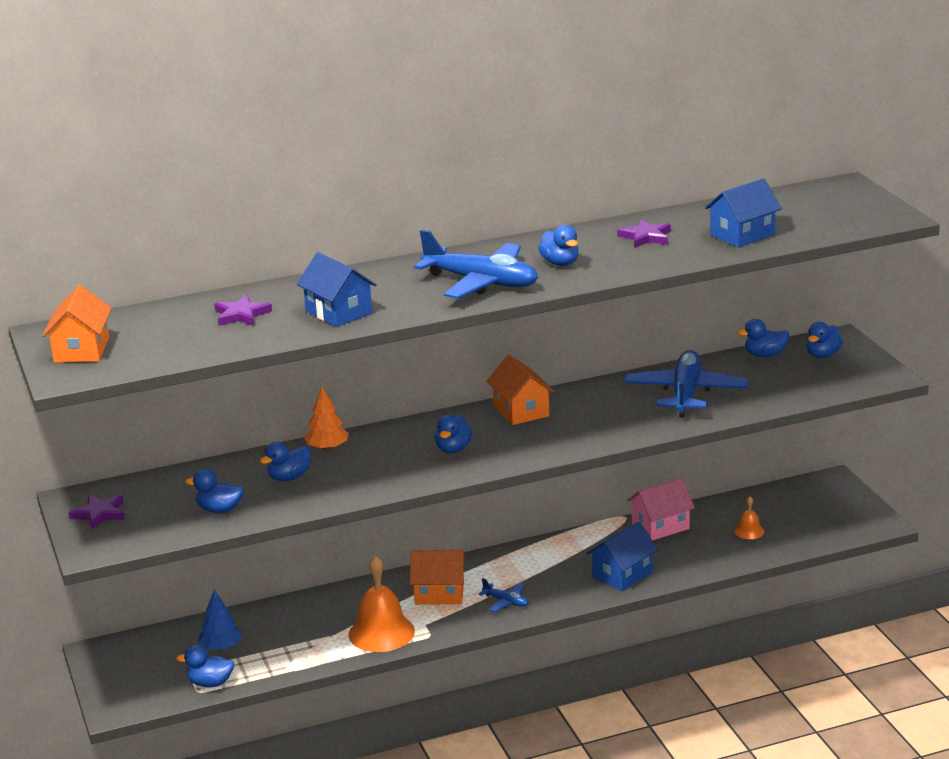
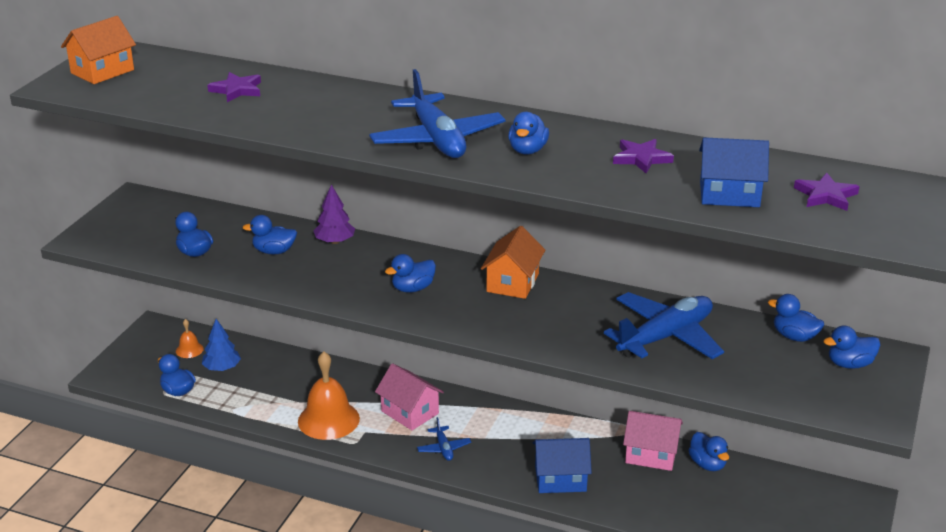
camera: 40 degrees right, 5 degrees up
(99, 514) = (129, 216): purple star -> purple star (826, 195)
(327, 448) = (334, 241): orange tree -> purple tree
(338, 312) = (296, 117): blue house -> none
(439, 593) = (410, 412): orange house -> pink house
(707, 512) = (707, 464): none -> blue duck
(749, 531) = (719, 503): orange bell -> orange bell (189, 350)

